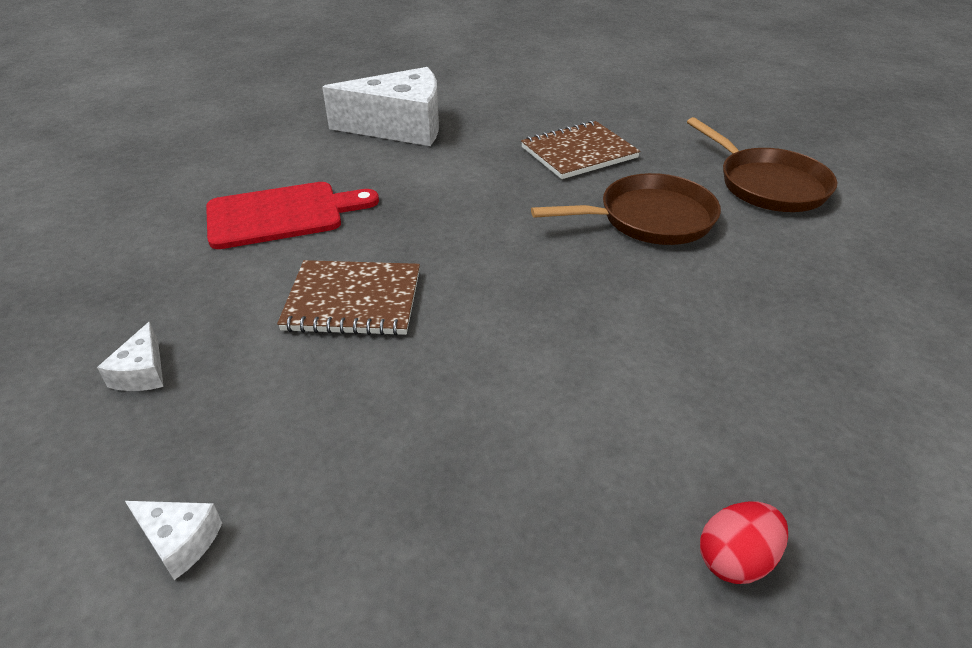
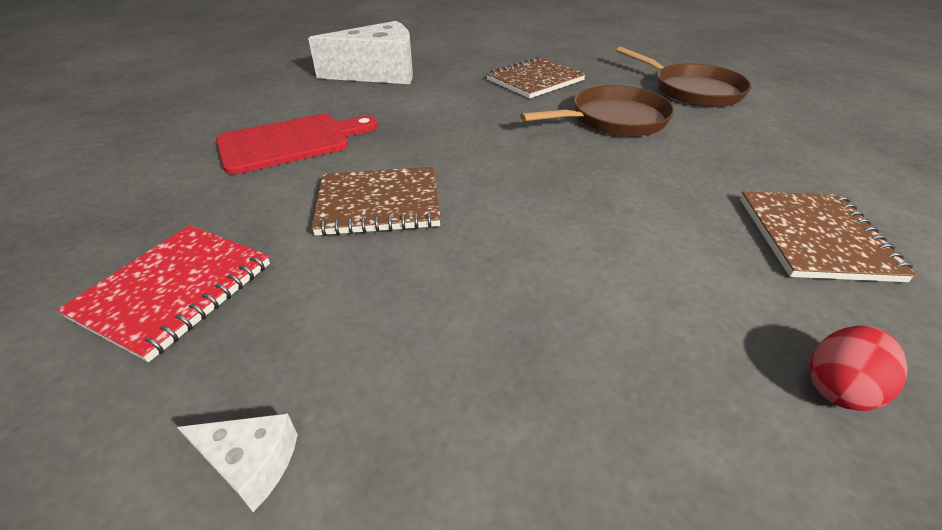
camera: 10 degrees left, 0 degrees up
(142, 372) = (175, 290): white cheese -> red notebook
(807, 397) = (814, 237): none -> brown notebook

